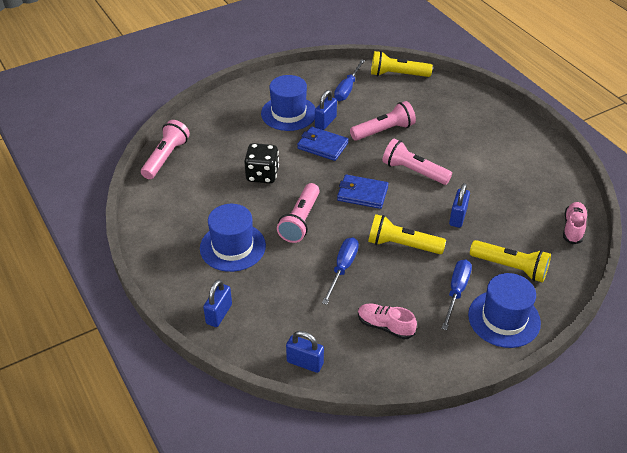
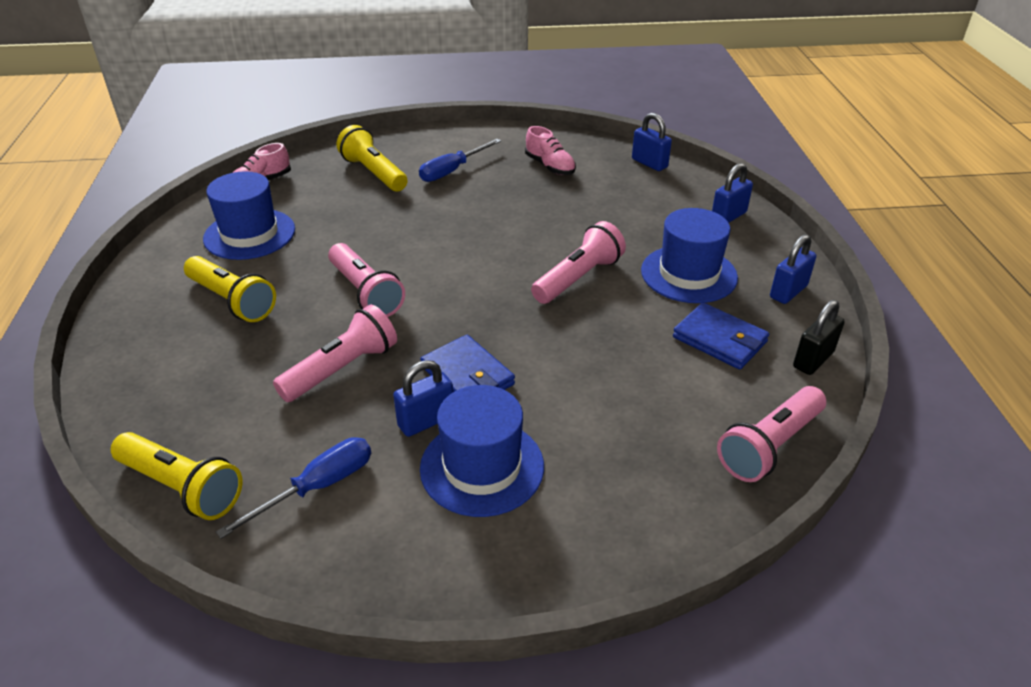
camera: 155 degrees left, 5 degrees down
(147, 209) = (813, 360): none -> black padlock
(262, 175) = (600, 357): black dice -> none
(342, 268) = (559, 218): blue screwdriver -> none
(362, 194) = (466, 286): blue wallet -> blue wallet (719, 339)
(384, 131) = (342, 369): pink flashlight -> pink flashlight turned 135 degrees clockwise
(402, 245) = (468, 220): yellow flashlight -> yellow flashlight (232, 301)
(458, 217) = (372, 227): blue padlock -> blue padlock (788, 292)
(504, 319) = (429, 144): blue hat -> blue hat (249, 234)

